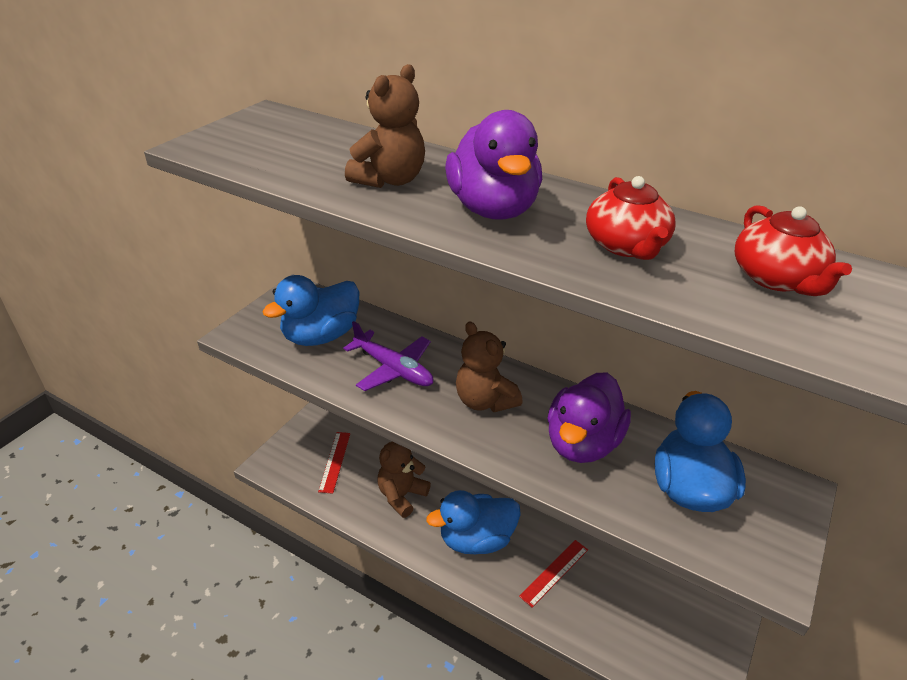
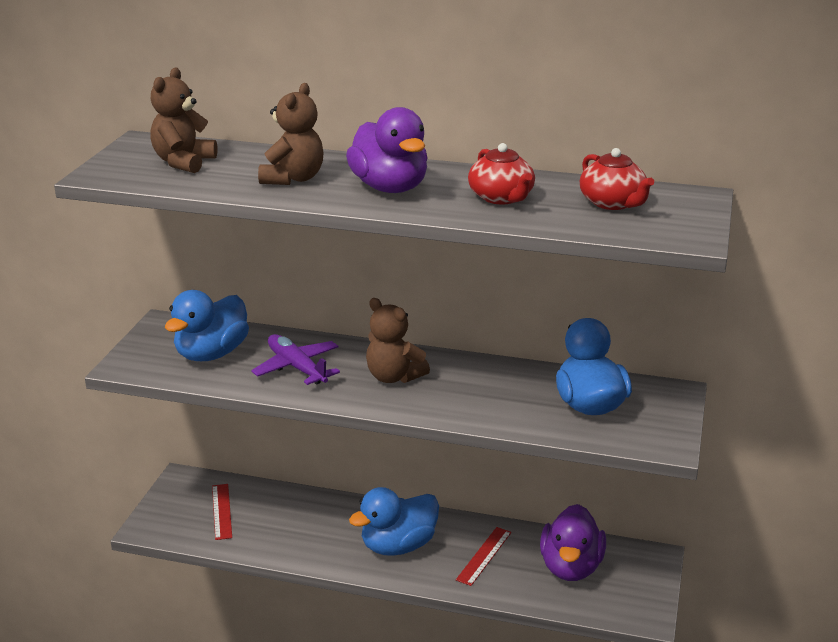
camera: 15 degrees left, 10 degrees down
(393, 369) = (297, 368): purple plane -> purple plane turned 150 degrees counterclockwise
(401, 495) = (307, 526): brown teddy bear -> brown teddy bear (183, 162)
(582, 443) = (492, 391): purple duck -> purple duck (571, 567)

